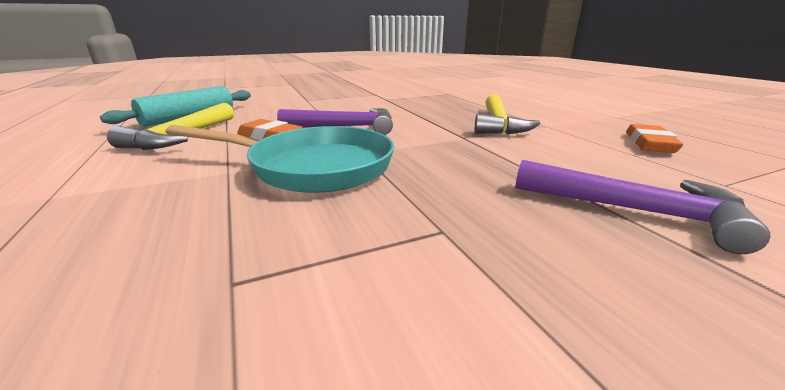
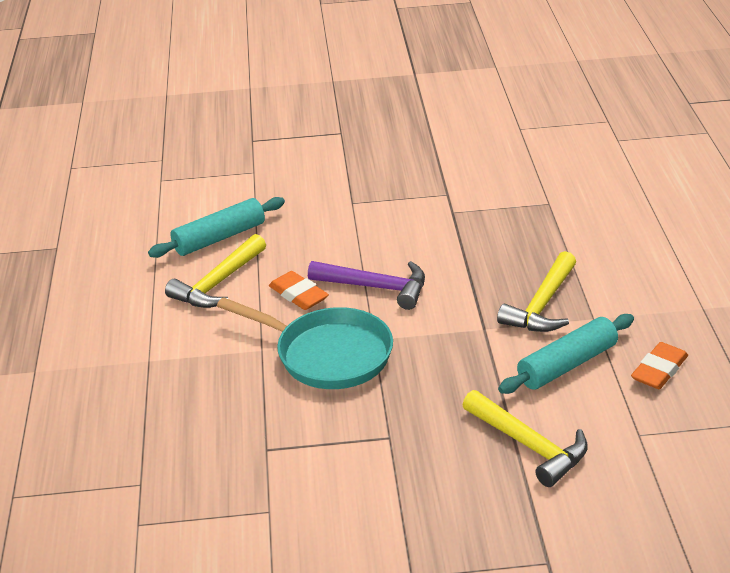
camera: 20 degrees right, 10 degrees up
(568, 149) = (567, 364): none -> turquoise rolling pin
(634, 211) = (529, 445): purple hammer -> yellow hammer

